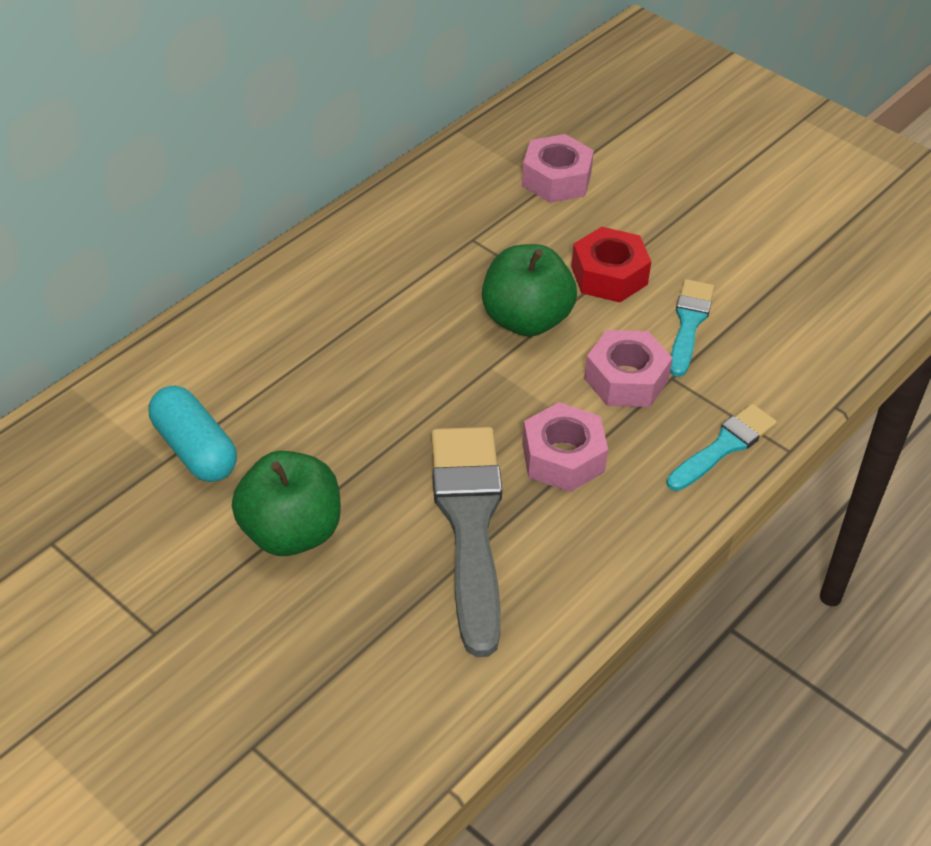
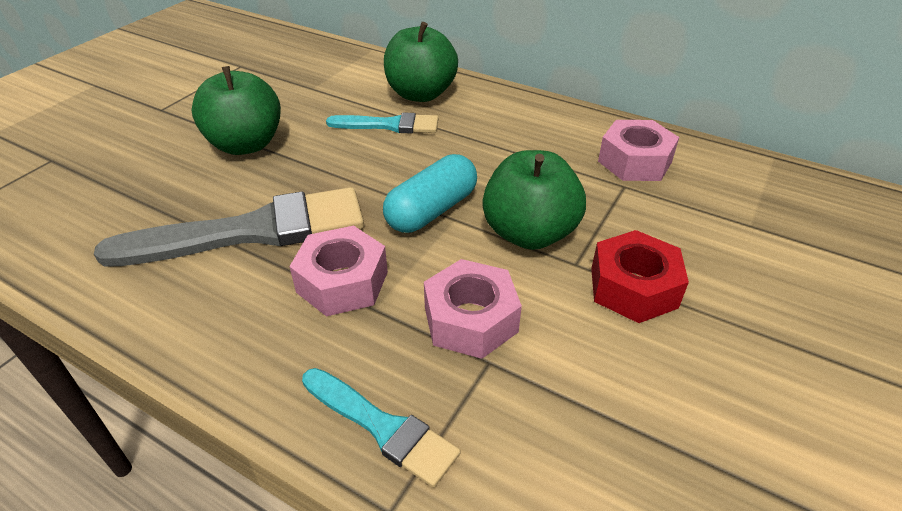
camera: 80 degrees right, 5 degrees down
(194, 449) = (324, 96): turquoise capsule -> turquoise capsule (431, 210)
(230, 354) = (421, 94): none -> green apple
(556, 179) = (761, 229): pink nut -> pink nut (635, 161)
(689, 323) = (590, 370): turquoise brush -> turquoise brush (389, 125)

